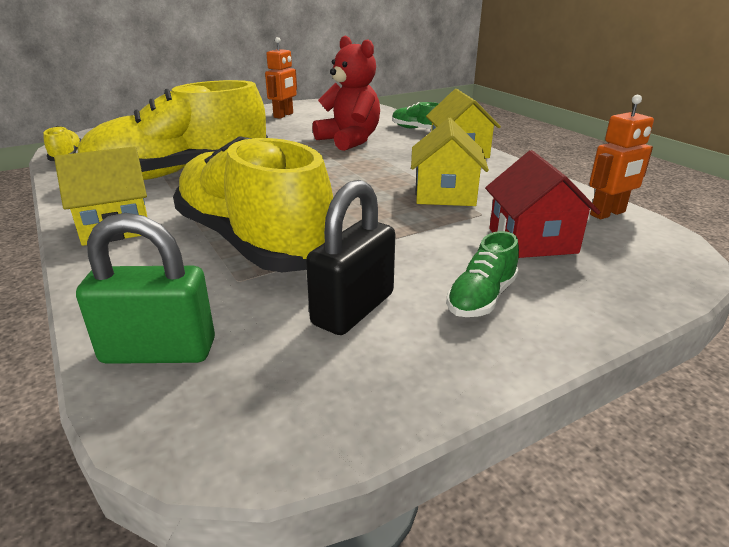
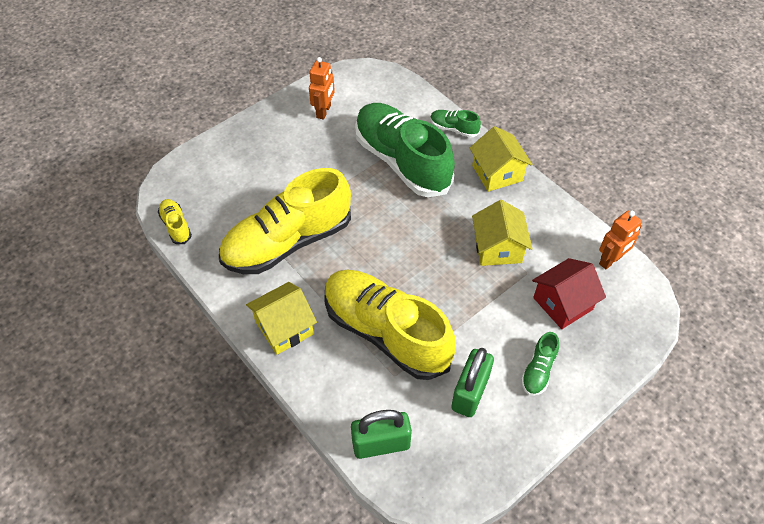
camera: 10 degrees left, 25 degrees up
(349, 140) = (402, 161): red teddy bear -> green shoe
(353, 309) = (470, 392): black padlock -> green padlock
(532, 240) = (562, 303): red house -> red house turned 75 degrees clockwise

